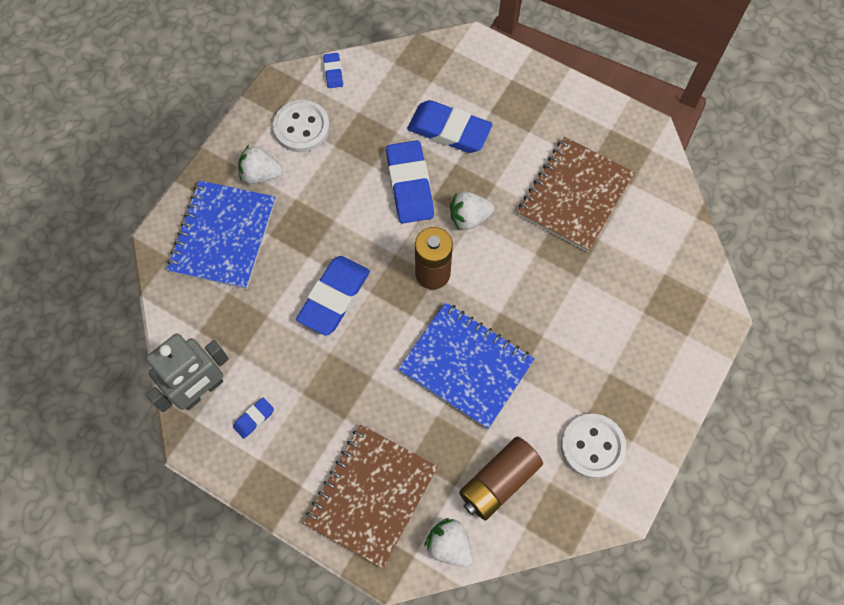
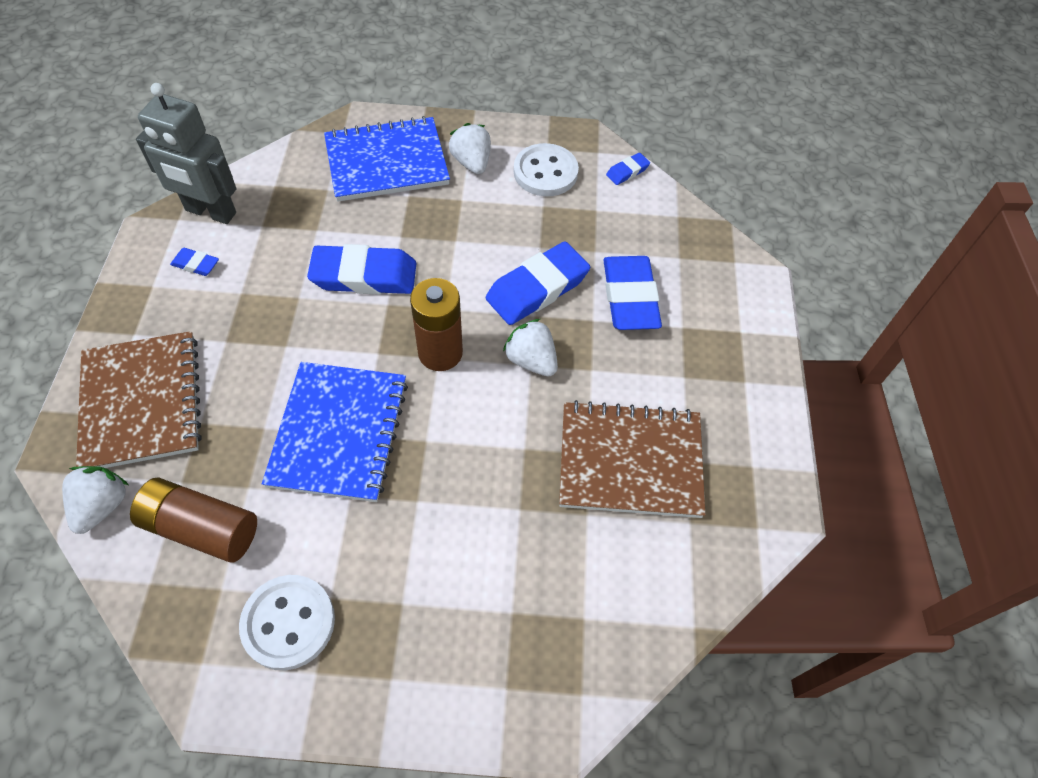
camera: 60 degrees right, 10 degrees down
(371, 495) = (142, 402): brown notebook -> brown notebook turned 75 degrees clockwise

